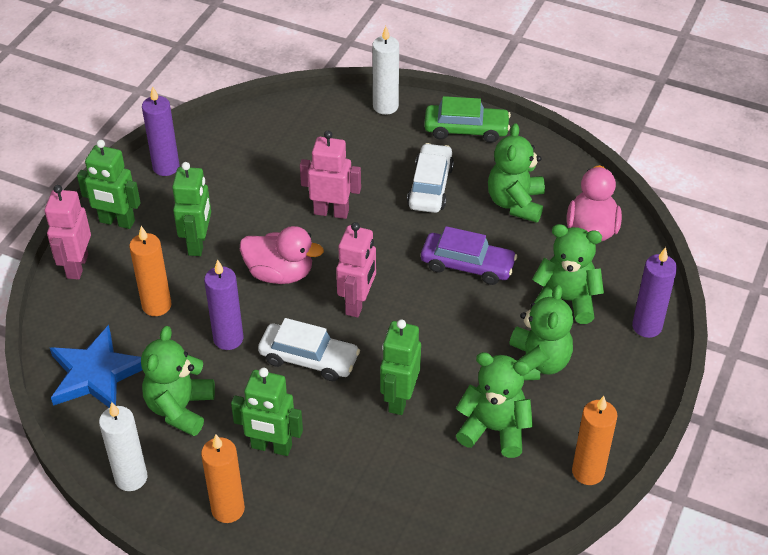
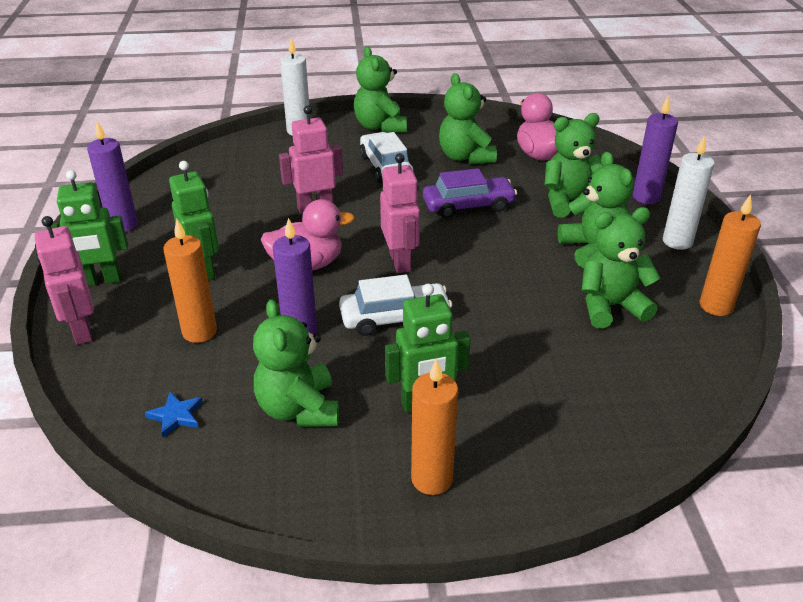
camera: 30 degrees left, 10 degrees down
(96, 374) = (176, 416): blue star -> blue star, size x0.45
(131, 478) = (297, 498): white candle -> white candle (677, 241)
(399, 399) = (507, 316): green robot -> none
(466, 130) = (380, 127): green car -> green teddy bear

